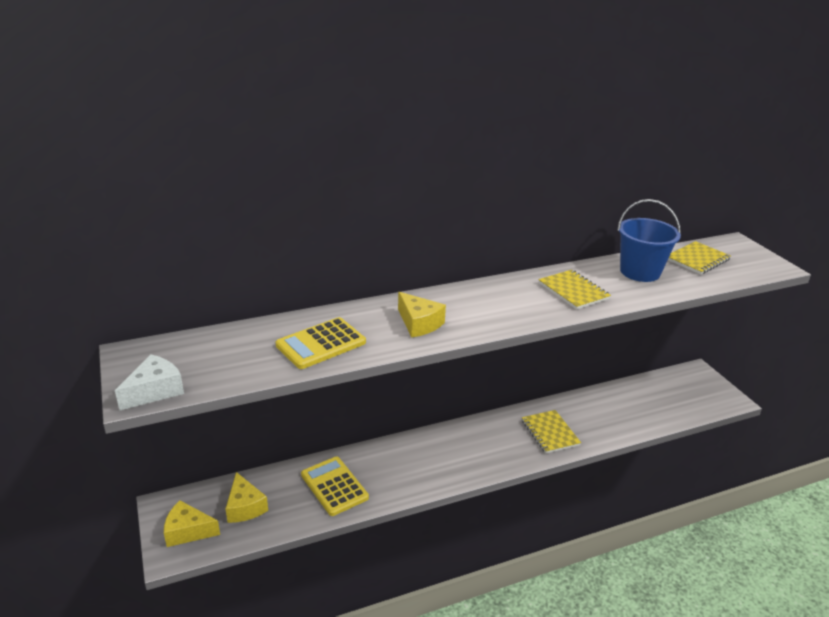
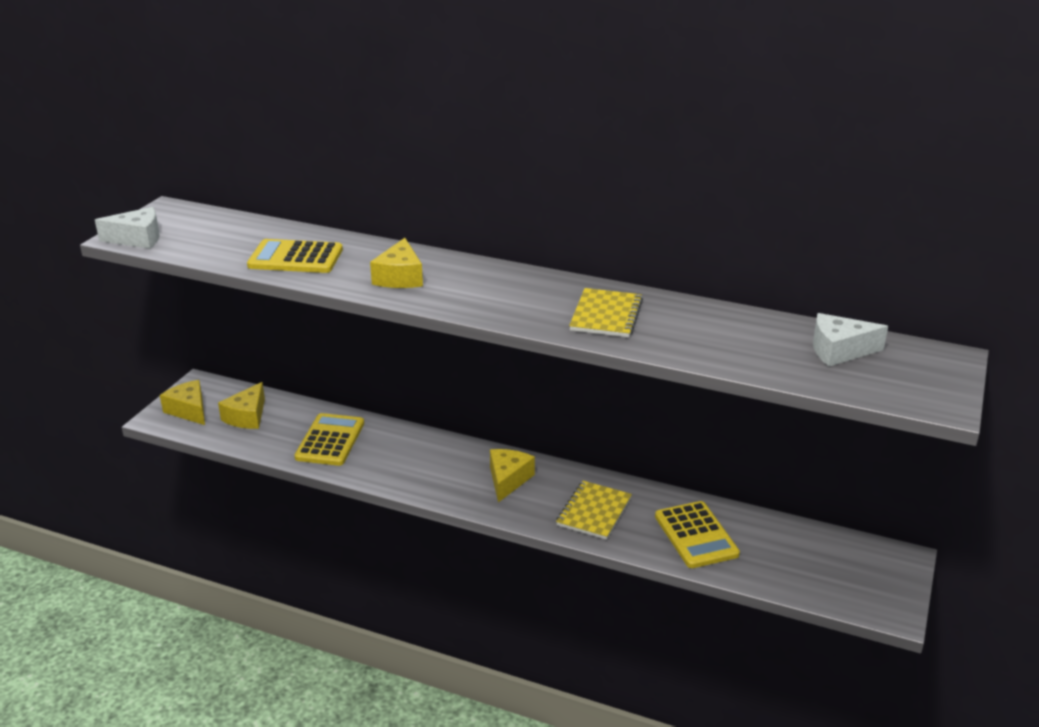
camera: 45 degrees right, 0 degrees up
(480, 442) = (508, 480): none -> yellow cheese
(611, 414) = (696, 535): none -> yellow calculator
(640, 272) = (728, 331): blue bucket -> none
(697, 259) = (839, 350): yellow notebook -> white cheese

